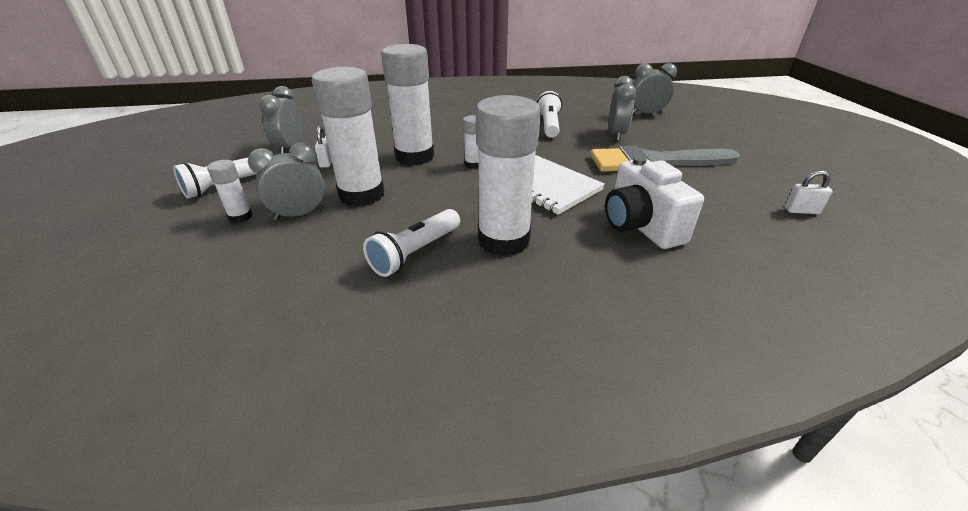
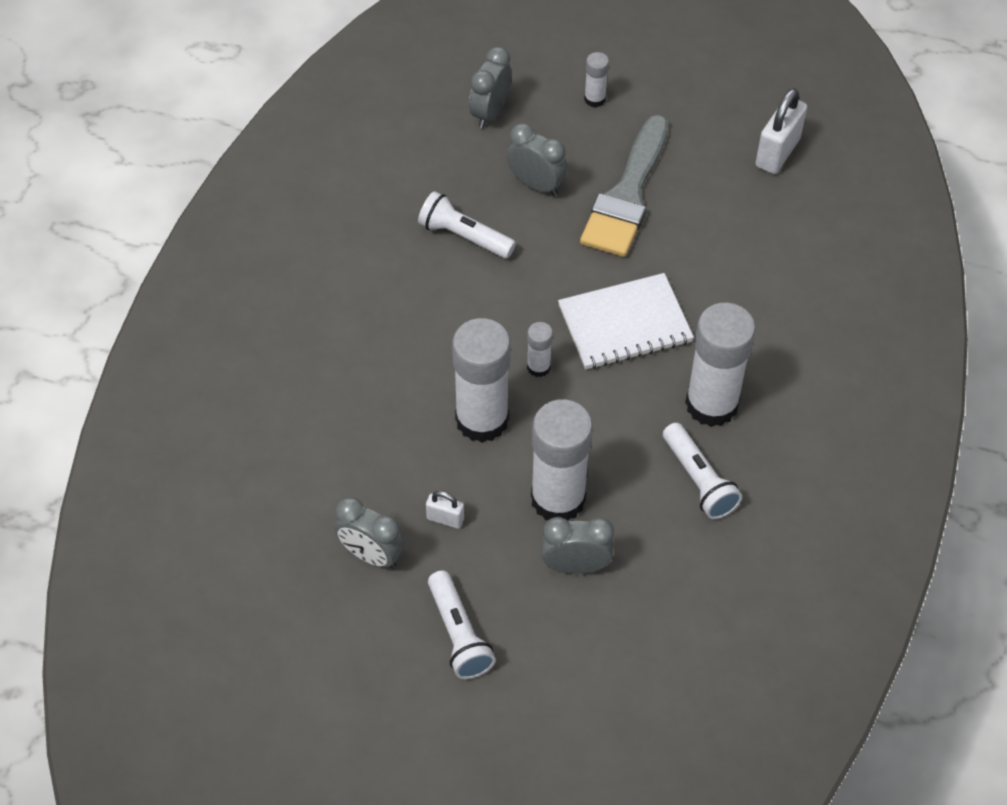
camera: 65 degrees left, 20 degrees up
(240, 217) = (551, 623): white glue stick -> white glue stick (594, 99)
(299, 215) = (575, 566): grey clock -> grey clock turned 90 degrees clockwise
(640, 226) = (741, 288): white camera -> none
(801, 211) = (777, 153): white padlock -> white padlock, size x1.88

